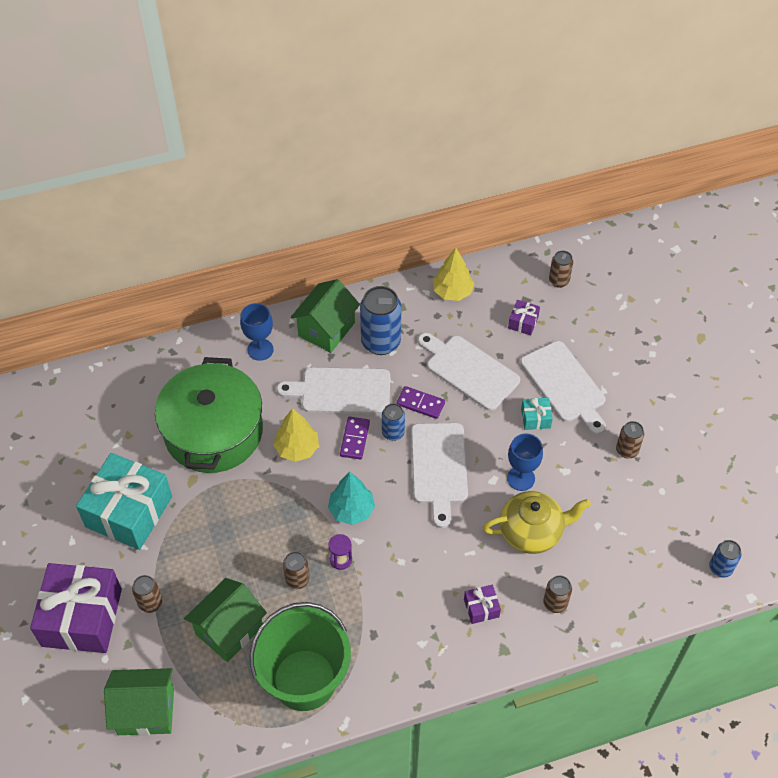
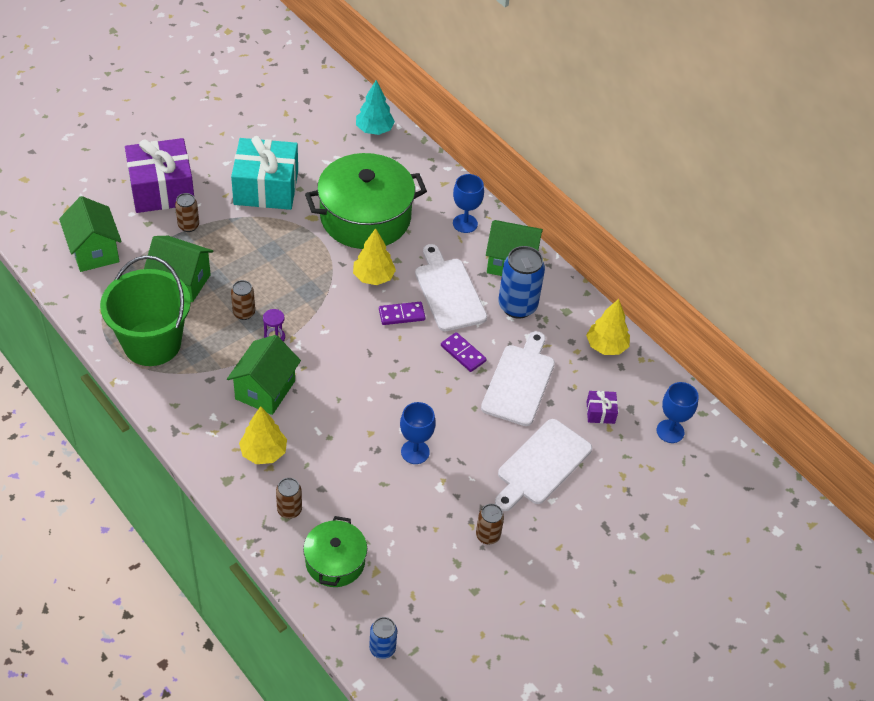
camera: 65 degrees right, 5 degrees down
(351, 510) = (327, 332): turquoise tree -> turquoise tree (374, 130)
(393, 433) = (421, 341): blue can -> none
(405, 586) = (265, 390): none -> green house
(420, 403) = (463, 353): purple domino -> purple domino turned 45 degrees counterclockwise
(439, 467) = (399, 384): white cutting board -> none
(481, 608) = (263, 452): purple gift -> yellow tree
(532, 532) = (359, 474): yellow teapot -> none
(535, 418) = (490, 449): turquoise gift -> none
(559, 281) = (670, 431): brown can -> blue goblet
(622, 580) = (335, 561): none -> green pot

